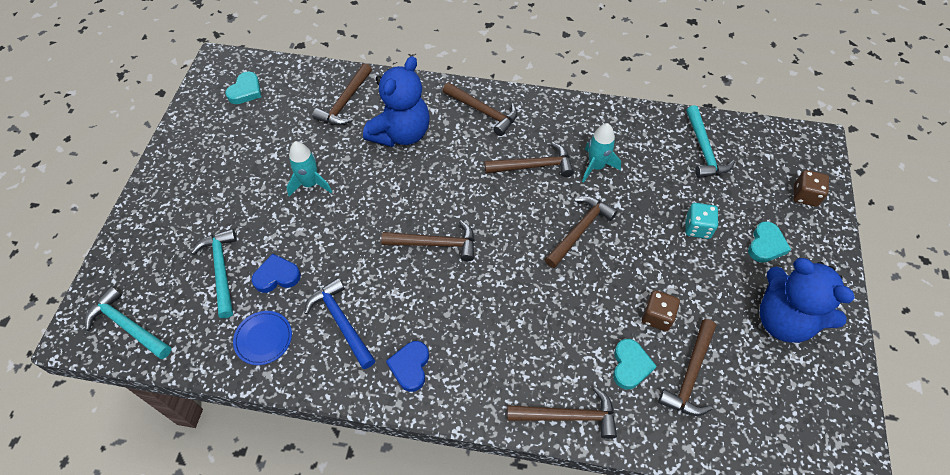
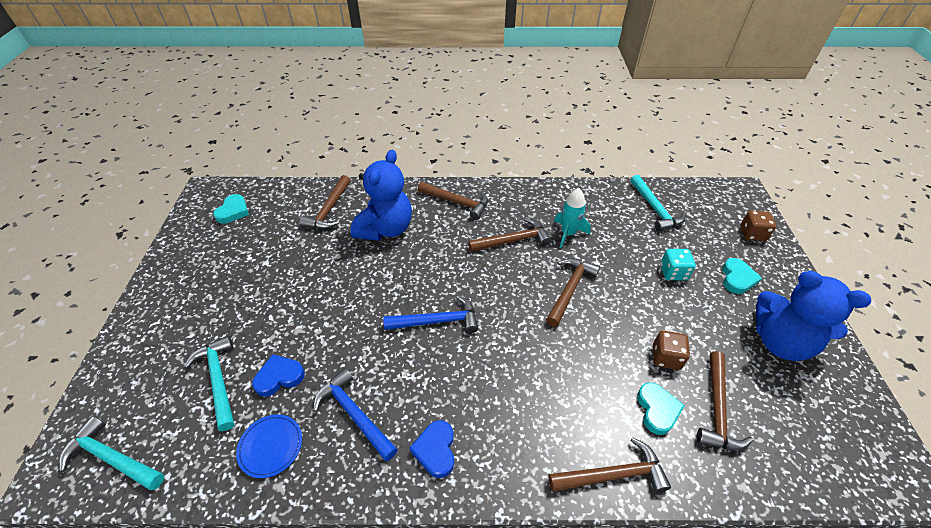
camera: 10 degrees left, 10 degrees down
(310, 184) = (304, 283): turquoise rocket -> none
(435, 244) = (437, 321): brown hammer -> blue hammer

